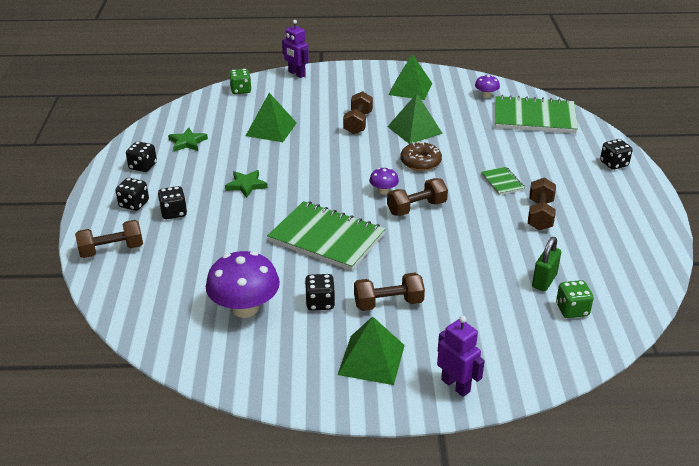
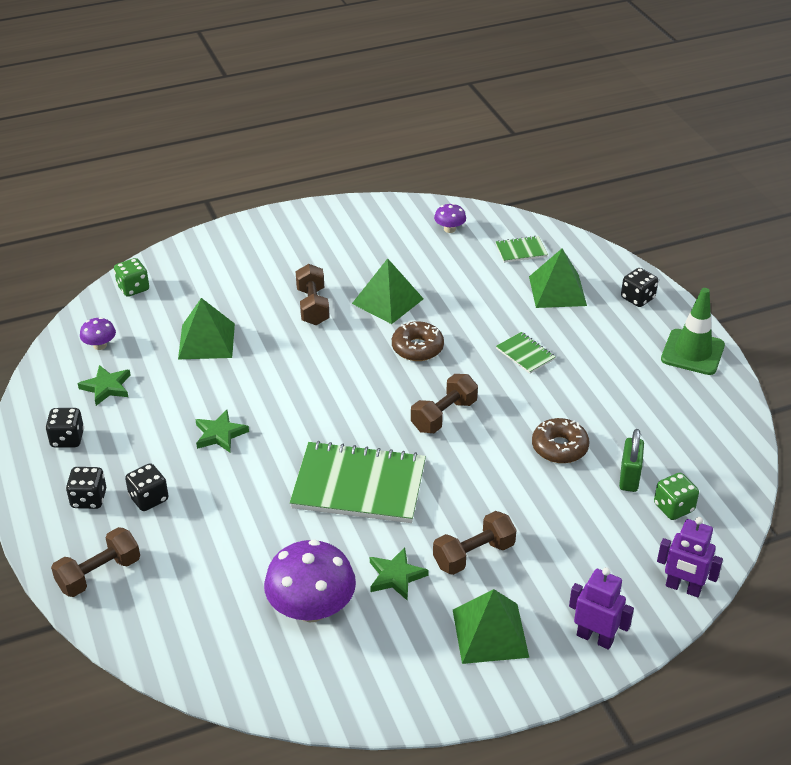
camera: 20 degrees left, 5 degrees up
(296, 74) = (194, 246): purple robot -> purple robot (683, 588)
(320, 303) = (396, 576): black dice -> green star
(383, 191) = (393, 401): purple mushroom -> purple mushroom (100, 345)
(410, 89) = (352, 238): green pyramid -> green pyramid (557, 290)
(497, 248) = (559, 447): none -> brown donut
(534, 117) = (521, 251): green notebook -> green notebook, size x0.46
(540, 215) = (587, 390): brown dumbbell -> none
(643, 208) = (692, 352): none -> green traffic cone

